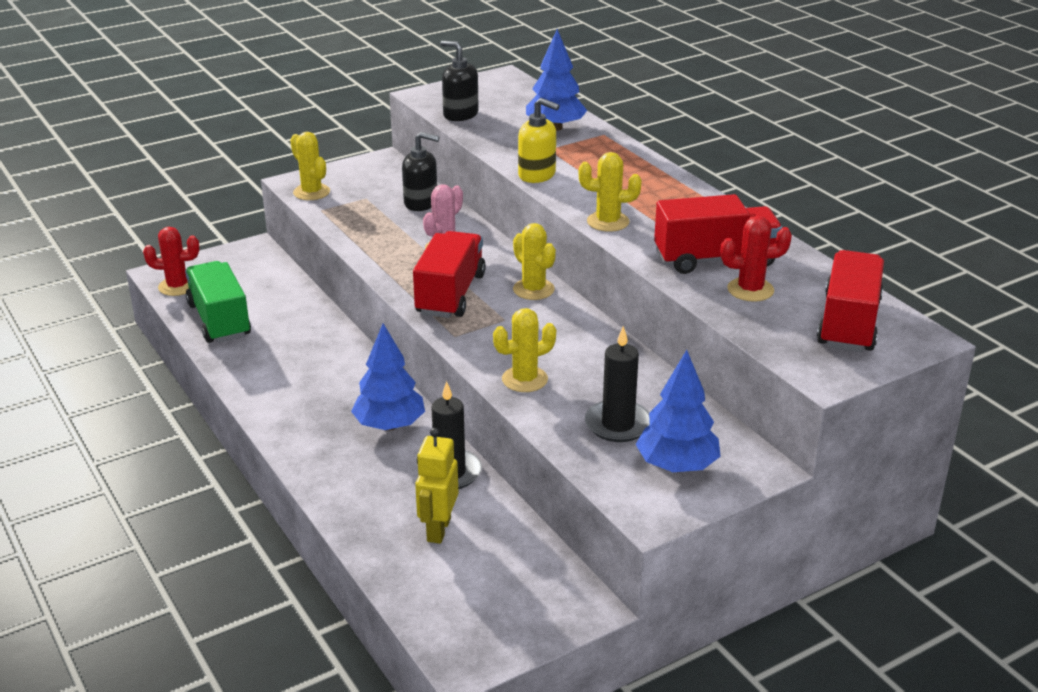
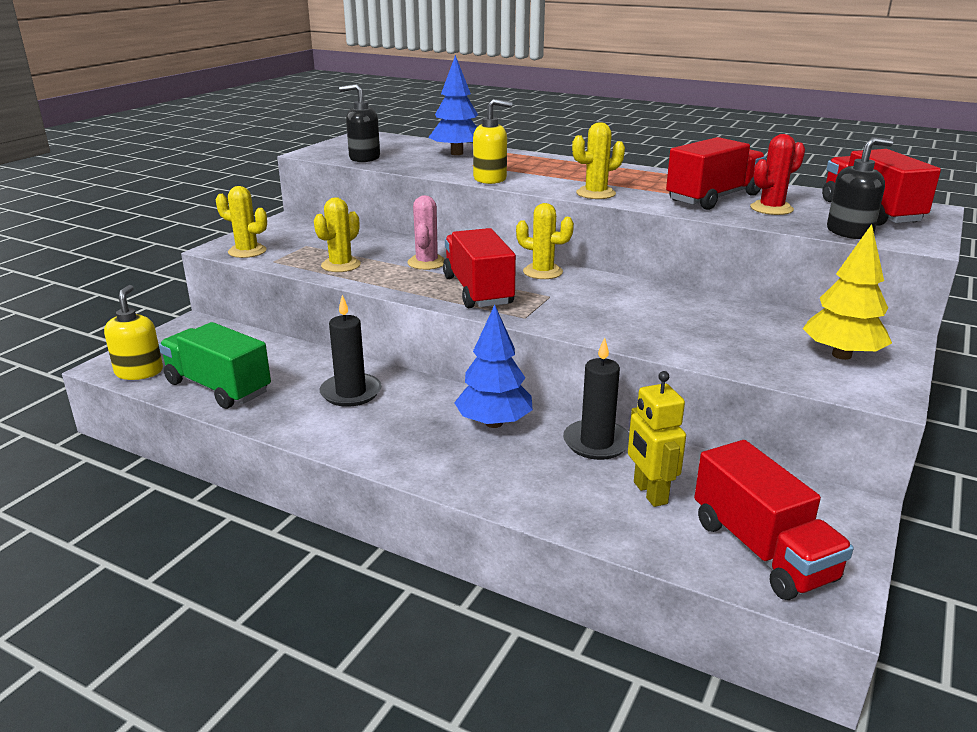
camera: 30 degrees left, 5 degrees down
(177, 286) = (139, 372): red cactus -> yellow soap dispenser
(421, 203) = (362, 239): black soap dispenser -> black soap dispenser (849, 232)
(465, 606) = (762, 550): none -> red truck
(524, 379) = (631, 331): yellow cactus -> yellow cactus (341, 265)
(618, 424) = (752, 340): black candle -> black candle (351, 393)
(677, 466) = (841, 355): blue tree -> yellow tree

